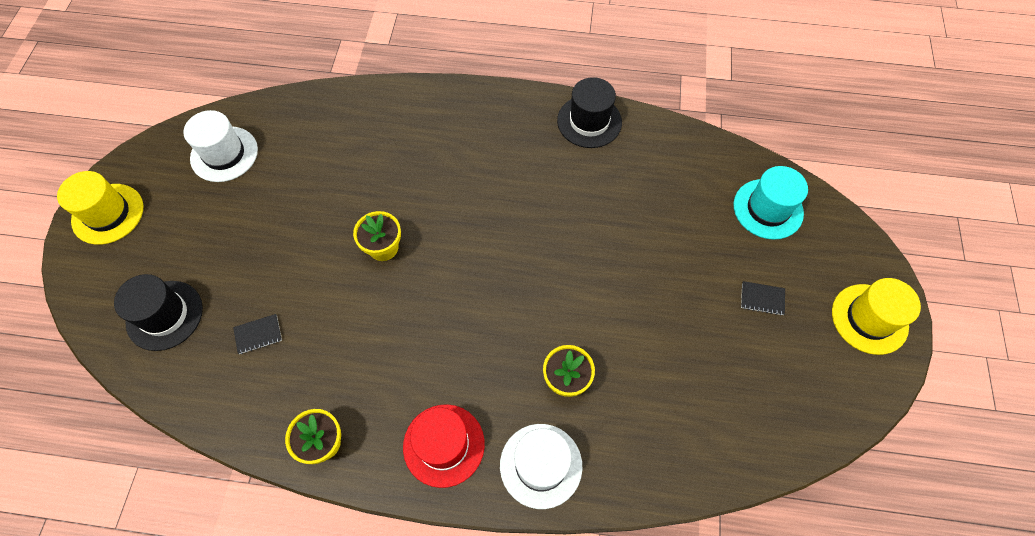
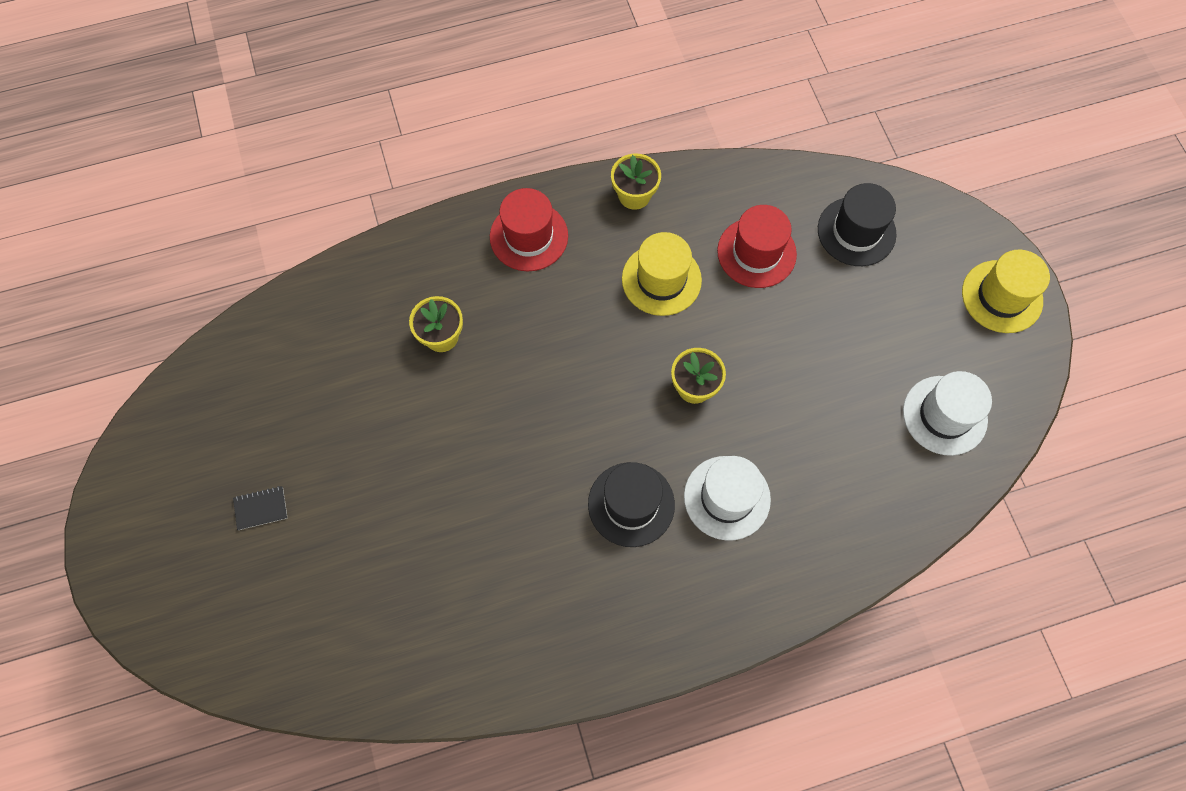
camera: 155 degrees right, 5 degrees up
(258, 334) = (756, 252): black notebook -> red hat
(541, 465) = (435, 256): white hat -> white hat (727, 498)
(589, 121) = (540, 666): black hat -> black hat (631, 504)
(768, 209) = (275, 633): turquoise hat -> none
(869, 319) = (136, 536): yellow hat -> yellow hat (661, 279)

